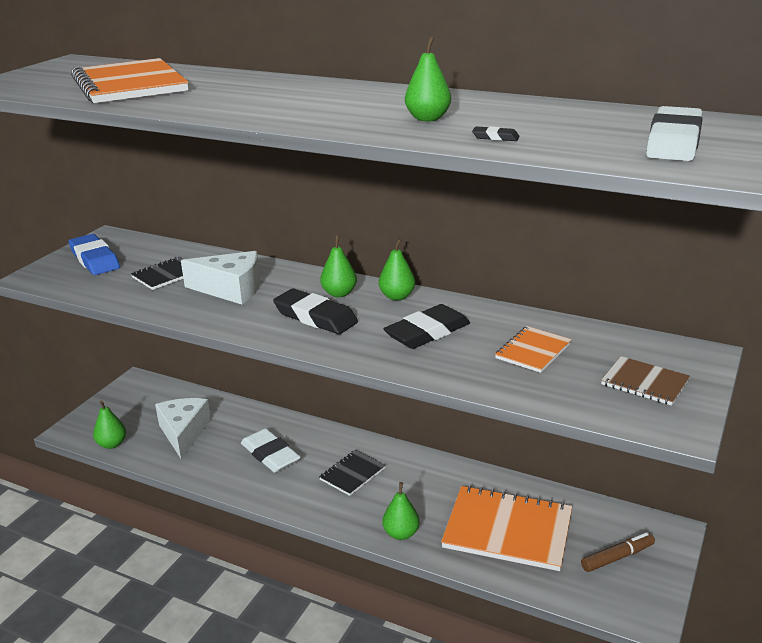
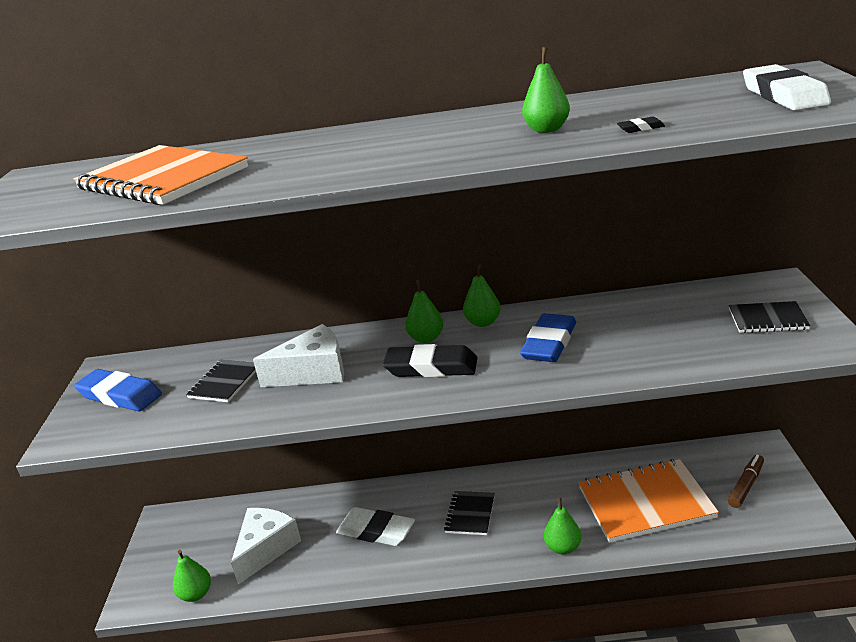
camera: 25 degrees left, 0 degrees up
(183, 433) = (266, 548): white cheese -> white cheese turned 60 degrees clockwise
(427, 332) = (549, 343): black eraser -> blue eraser
(533, 351) = (655, 326): orange notebook -> none
(645, 382) = (767, 319): brown notebook -> black notebook

